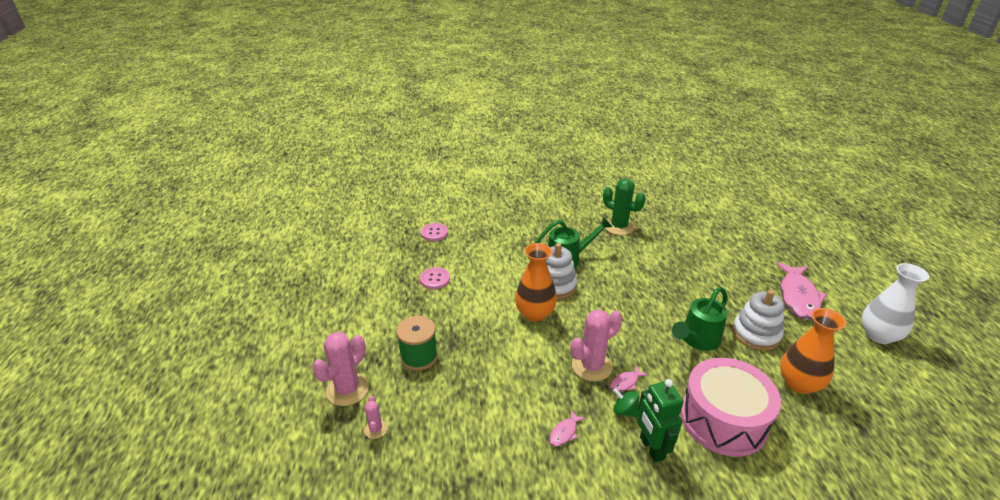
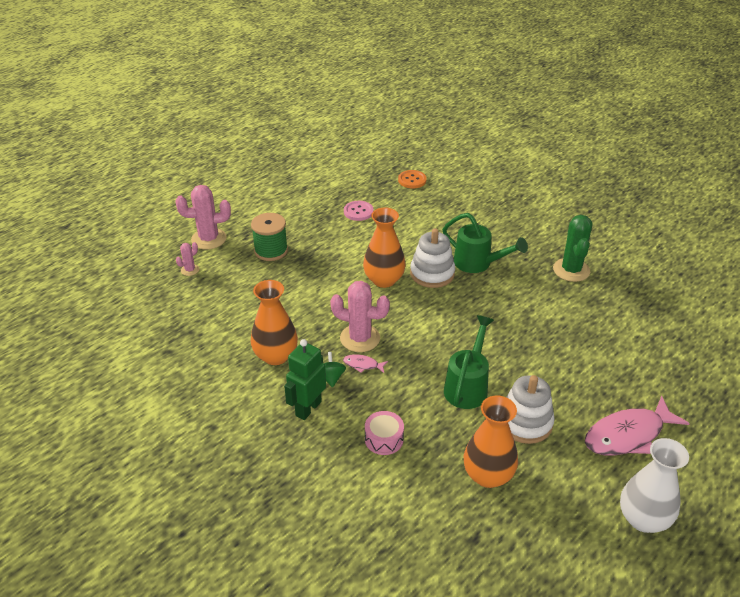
camera: 50 degrees right, 5 degrees up
(434, 233) = (412, 180): pink button -> orange button
(564, 432) = (276, 356): pink fish -> orange vase
(697, 340) = (467, 386): green watering can -> green watering can turned 105 degrees clockwise
(723, 420) = (384, 439): pink drum -> pink drum, size x0.45

